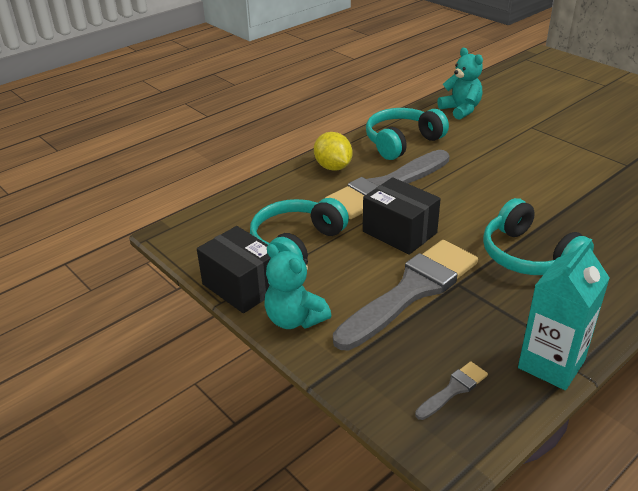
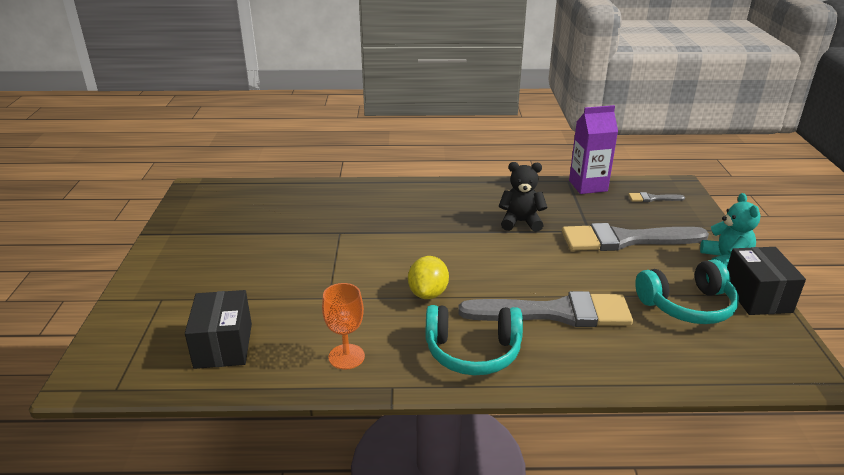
camera: 140 degrees left, 5 degrees down
(333, 167) = (582, 362): yellow lemon -> yellow lemon (428, 293)
(399, 232) = (589, 274): black box -> black box (223, 345)
(461, 110) = (346, 356): turquoise teddy bear -> orange goblet
(528, 256) = (520, 222): turquoise headphones -> black teddy bear
(551, 364) = (588, 186): turquoise carton -> purple carton

